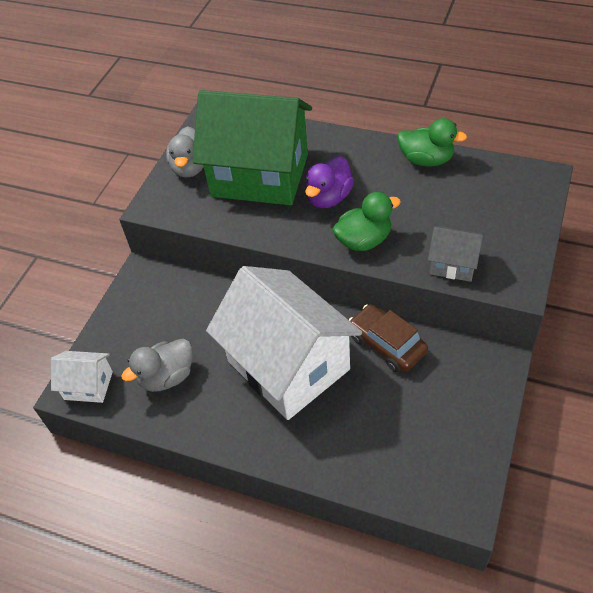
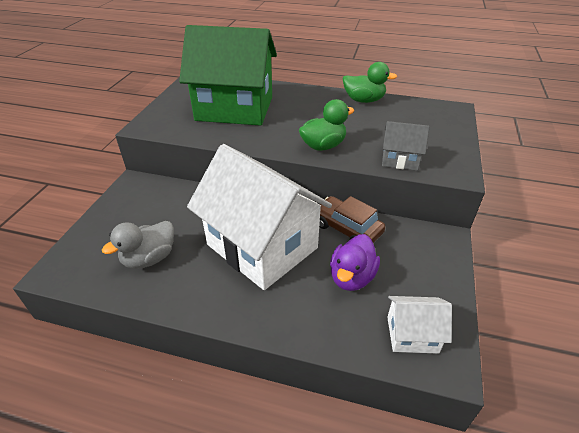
camera: 10 degrees left, 10 degrees down
(88, 385) = (72, 267): white house -> white house (412, 334)
(190, 168) = (178, 104): grey duck -> none
(329, 198) = (291, 121): purple duck -> purple duck (352, 277)

